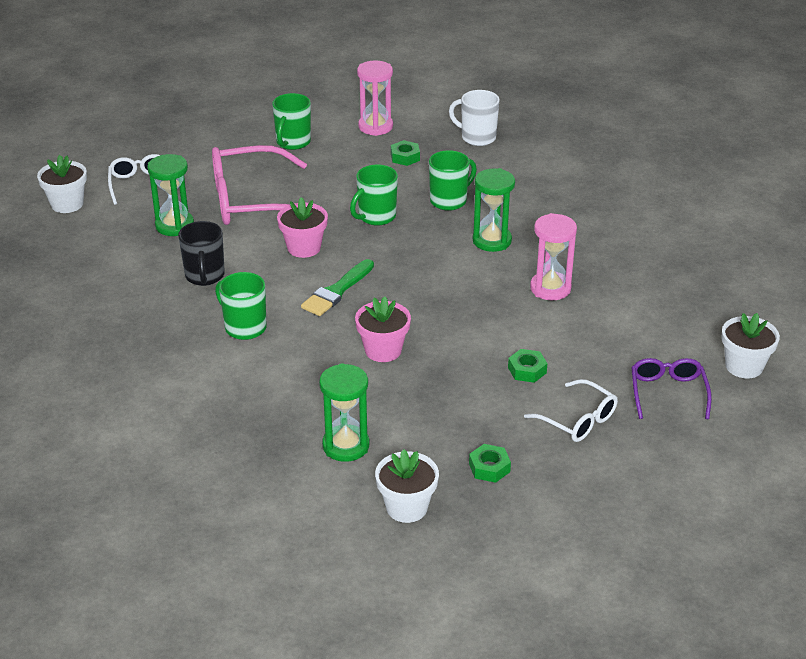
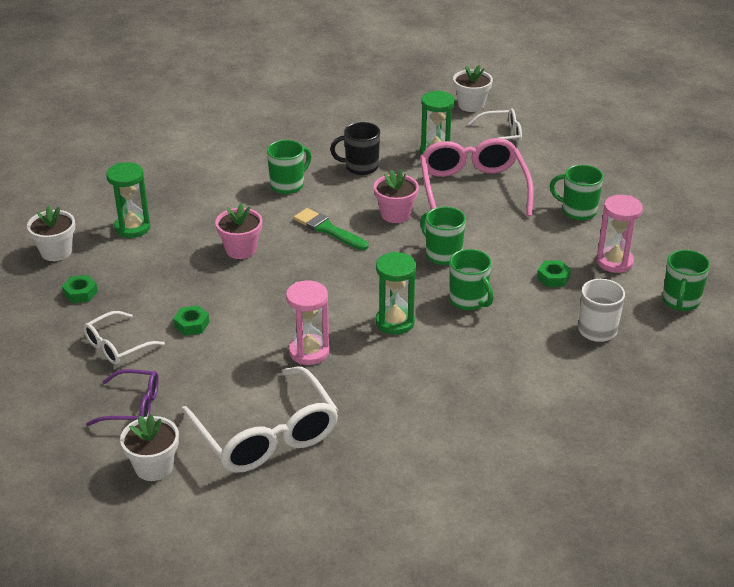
camera: 95 degrees right, 0 degrees up
(429, 99) = (680, 301): none -> green mug
(675, 304) = (266, 435): none -> white glasses

